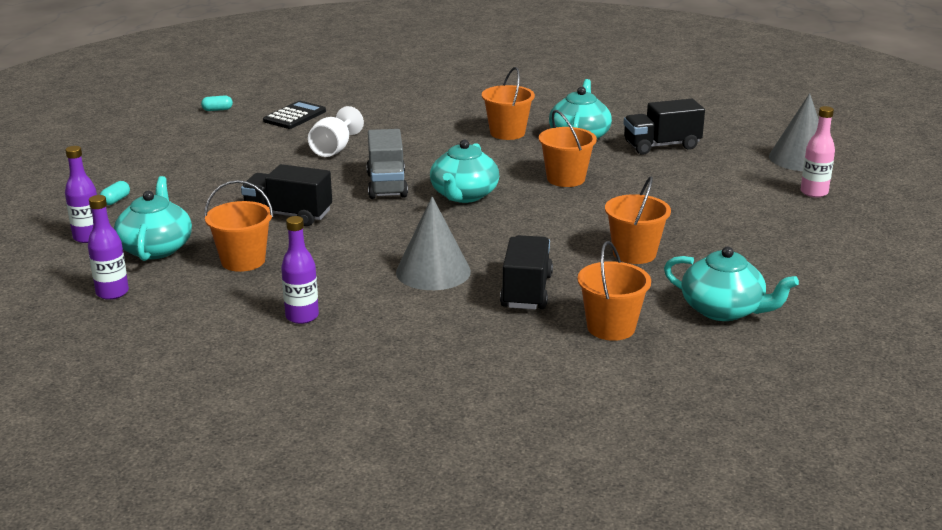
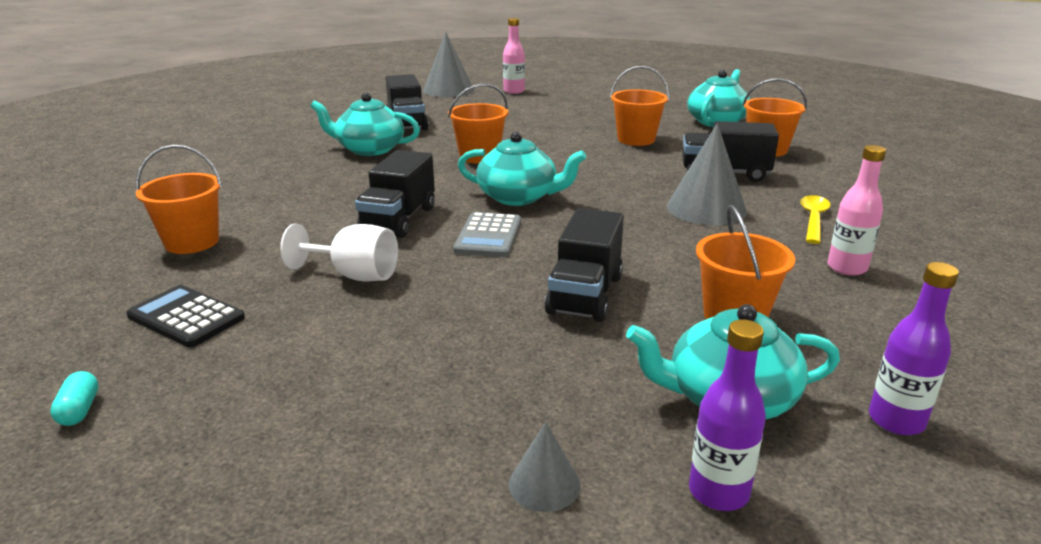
camera: 90 degrees left, 0 degrees up
(116, 200) = (544, 484): turquoise capsule -> grey cone
(302, 316) = (847, 268): purple bottle -> pink bottle
(387, 185) = (488, 236): grey truck -> grey calculator
(402, 319) = (813, 220): none -> yellow spoon
(420, 156) = (399, 220): none -> black truck
(507, 133) = (344, 178): orange bucket -> orange bucket (192, 242)

